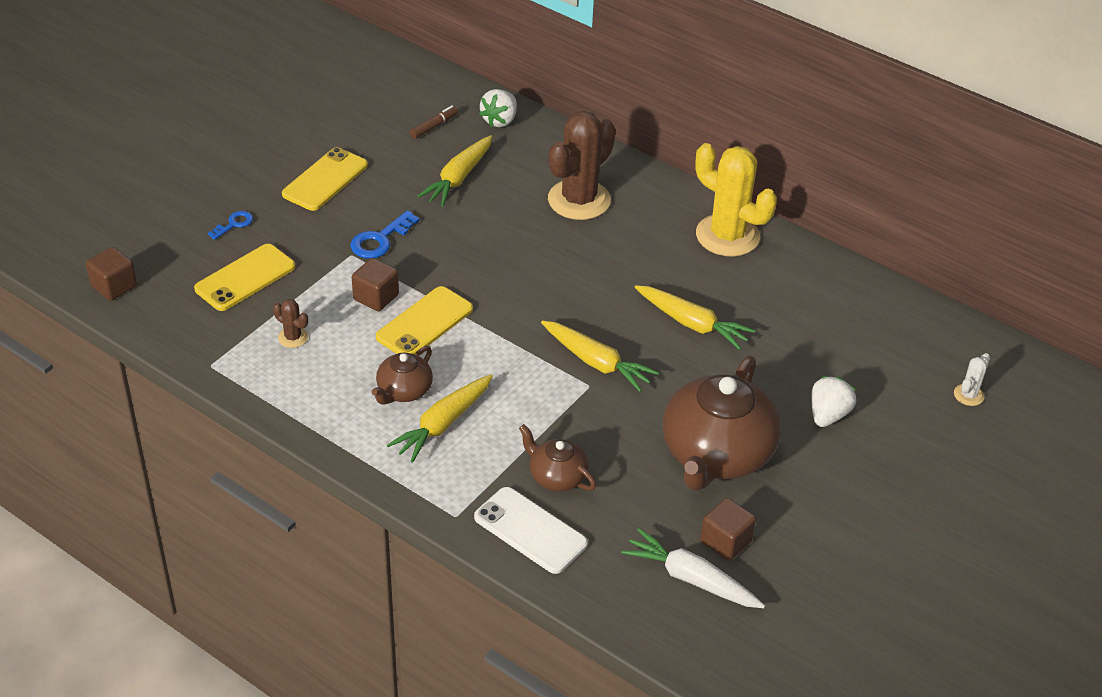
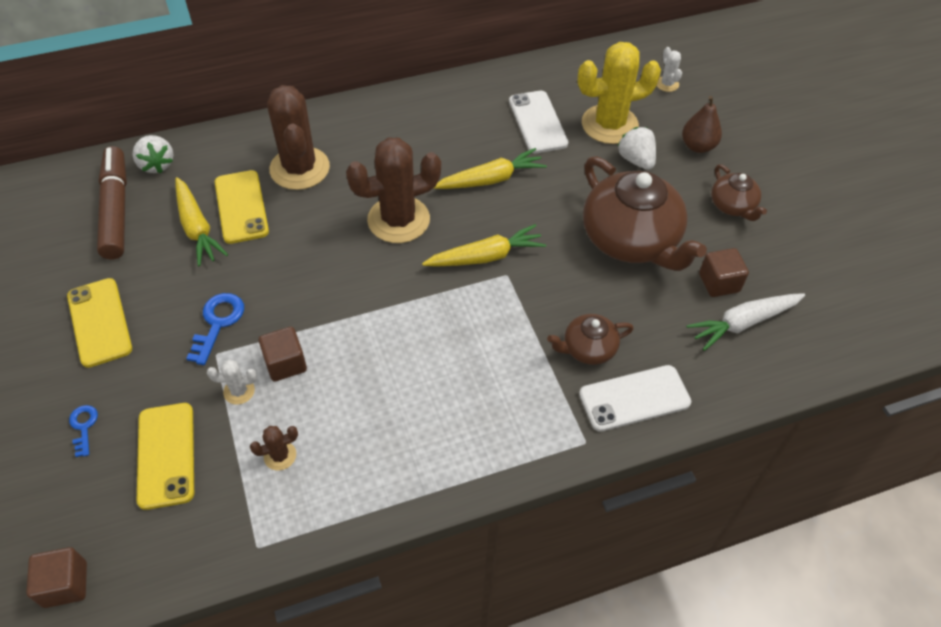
camera: 55 degrees left, 10 degrees up
(329, 285) = (239, 391): none -> white cactus
(380, 240) = (218, 323): blue key -> blue key turned 150 degrees counterclockwise
(403, 391) = (415, 403): brown teapot -> brown teapot (732, 206)
(424, 323) = (348, 345): yellow phone -> yellow phone (241, 207)
(434, 126) = (116, 210): brown marker -> brown marker, size x2.22
(443, 424) = (476, 396): yellow carrot -> none
(583, 288) = (398, 220): none -> brown cactus
(727, 236) = (418, 110): yellow cactus -> yellow cactus (609, 124)
(801, 322) = (537, 122): none -> white phone
(900, 455) = (697, 146): none -> brown pear

